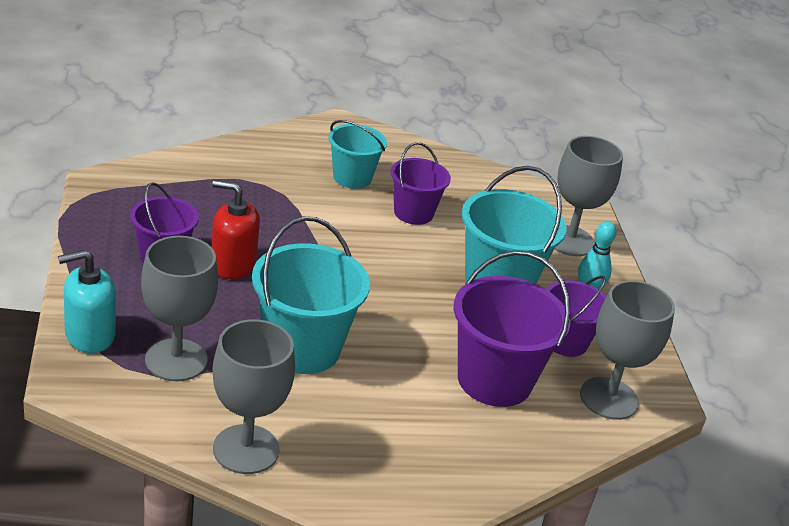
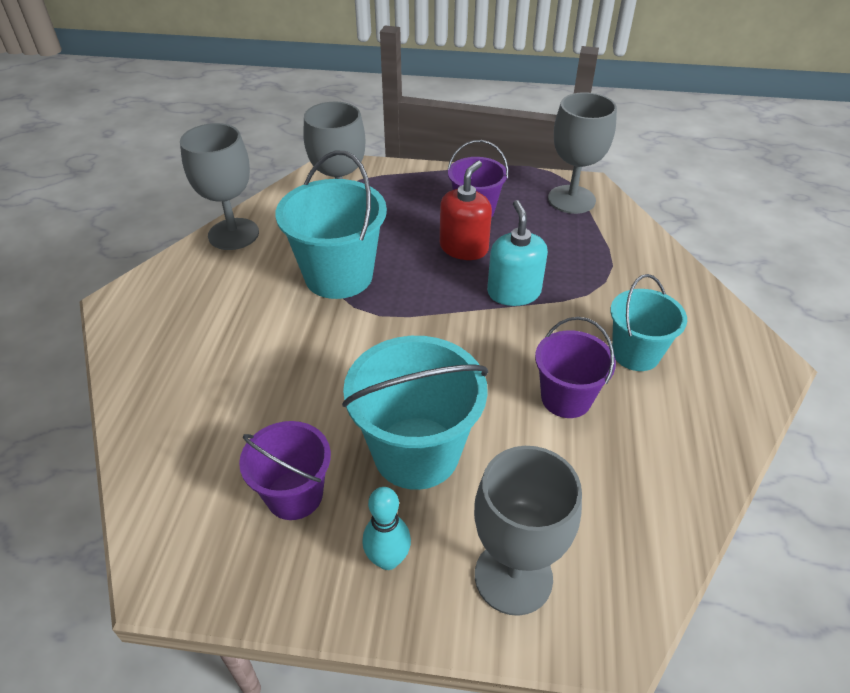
camera: 110 degrees right, 10 degrees up
(89, 335) = (379, 175): turquoise soap dispenser -> turquoise soap dispenser (513, 292)
(494, 380) = (253, 404): purple bucket -> none
(609, 398) = (185, 509): grey goblet -> grey goblet (571, 199)

